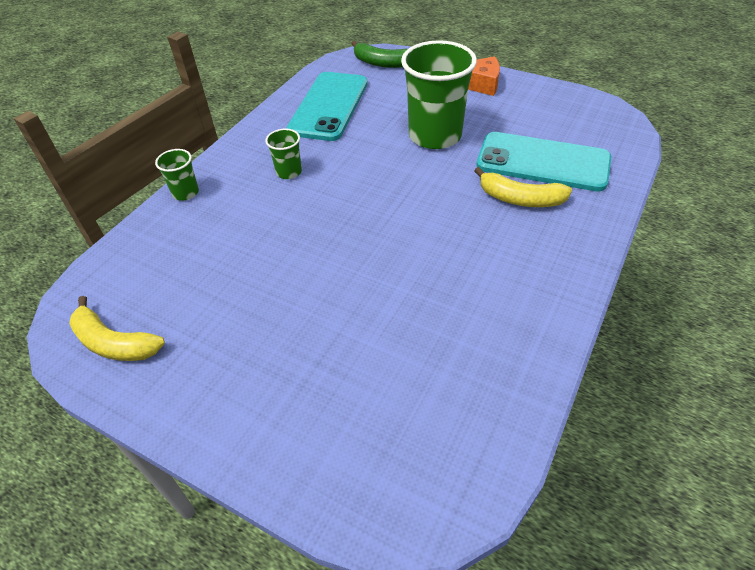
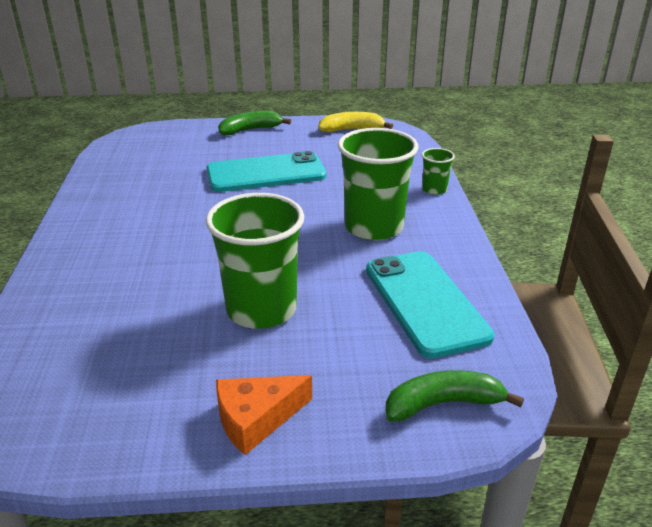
camera: 145 degrees right, 15 degrees down
(237, 420) = (250, 130): none -> green banana
(289, 172) = (374, 227): green cup -> green cup, size x2.15
(520, 199) = (129, 274): yellow banana -> none
(543, 162) = (113, 320): turquoise phone -> turquoise phone (266, 173)

